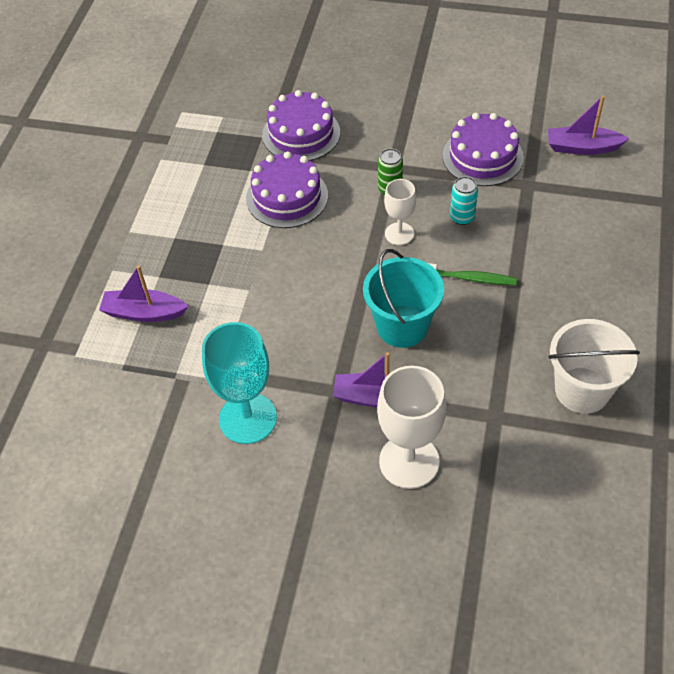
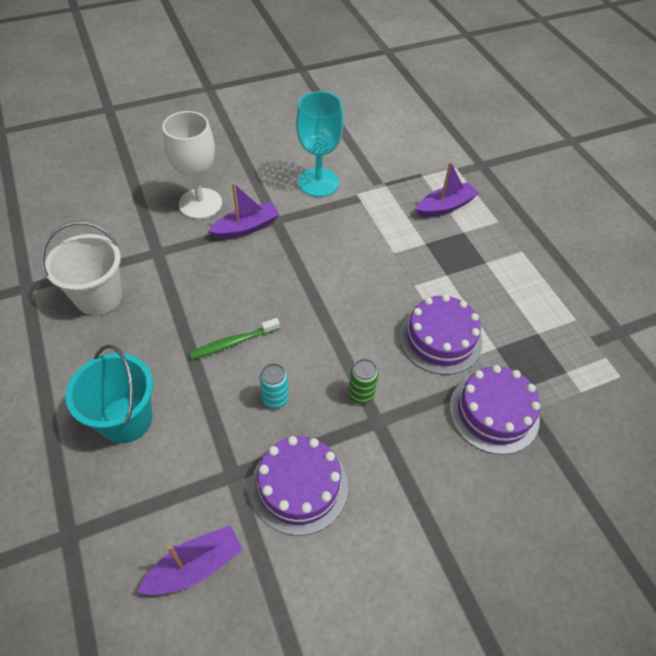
camera: 140 degrees right, 0 degrees up
(399, 234) = (319, 353): white goblet -> none
(402, 326) = (262, 280): turquoise bucket -> turquoise bucket (126, 419)

